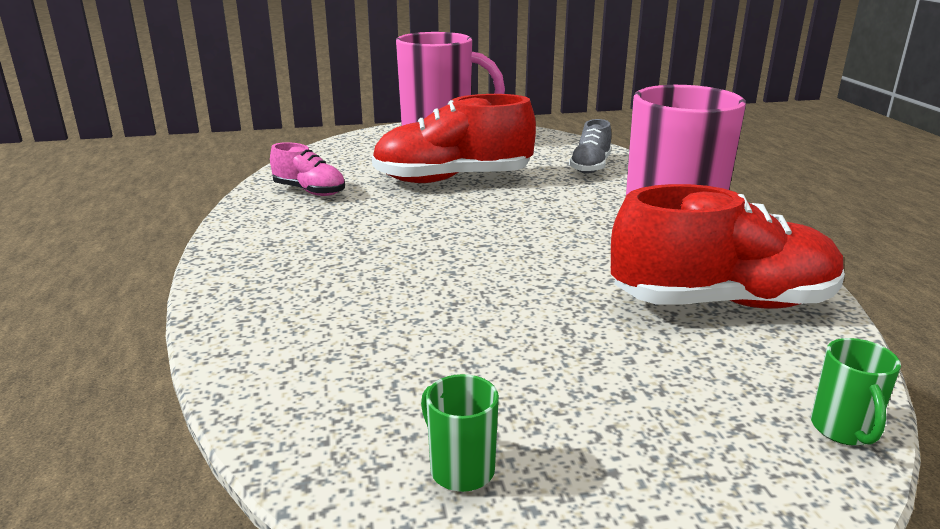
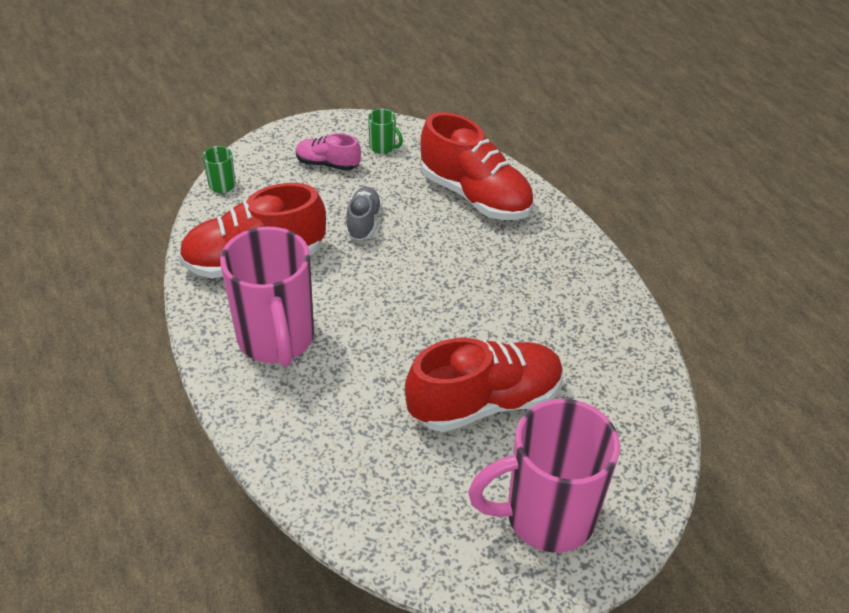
camera: 165 degrees right, 20 degrees up
(309, 191) = (604, 354): pink shoe -> pink shoe (327, 164)
(324, 342) = (475, 196): none -> red shoe
(590, 167) = (347, 463): grey shoe -> grey shoe (363, 222)

